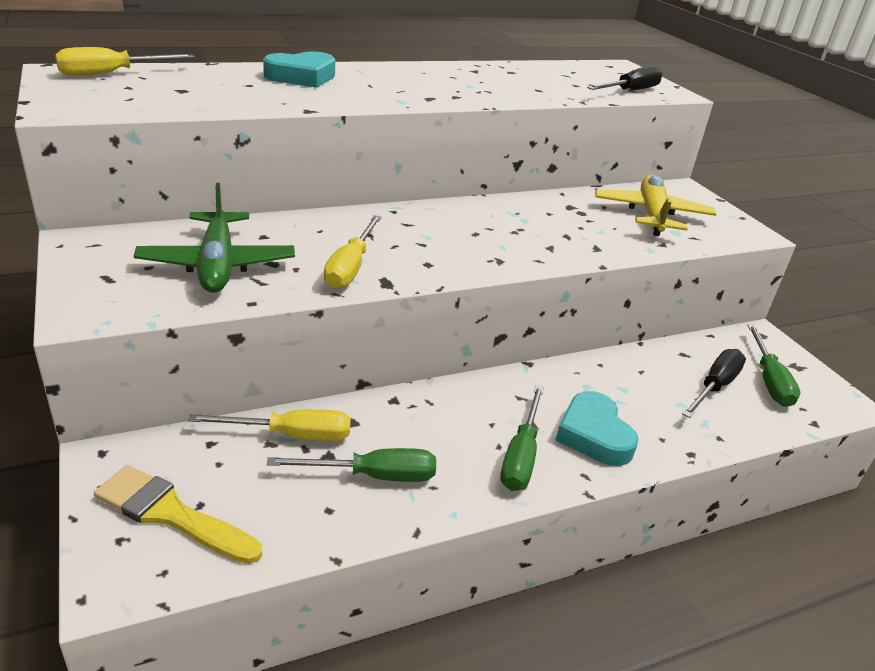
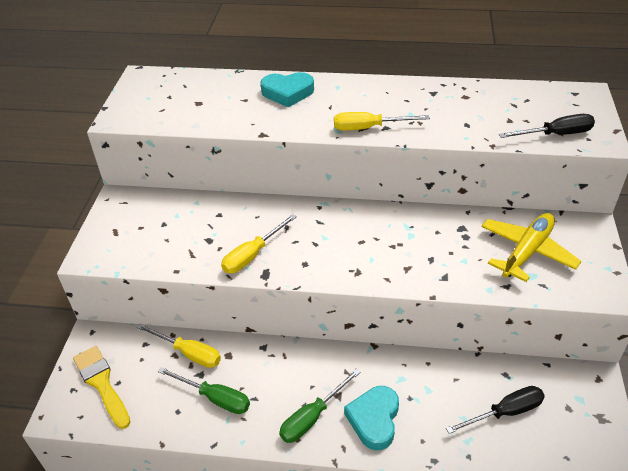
camera: 35 degrees right, 10 degrees up
(112, 73) = (169, 80): yellow screwdriver -> yellow screwdriver (368, 128)
(217, 265) = (177, 234): green plane -> none
(769, 380) = (560, 422): green screwdriver -> none

